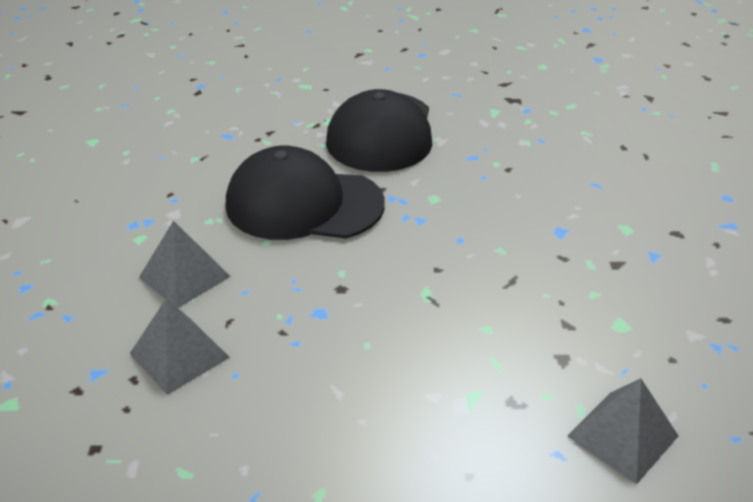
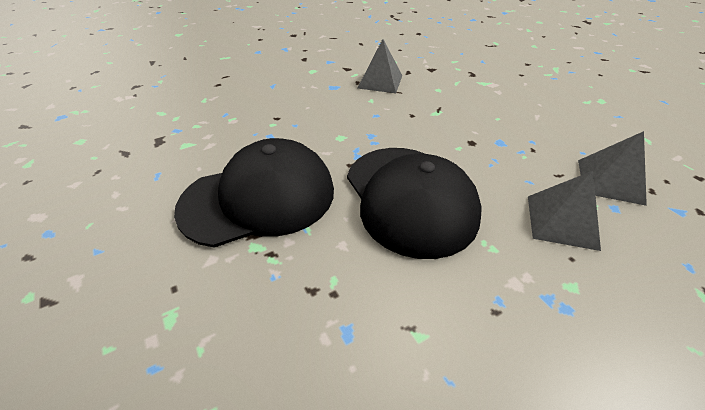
camera: 120 degrees left, 5 degrees up
(622, 435) = (455, 52): grey pyramid -> grey pyramid (380, 81)

